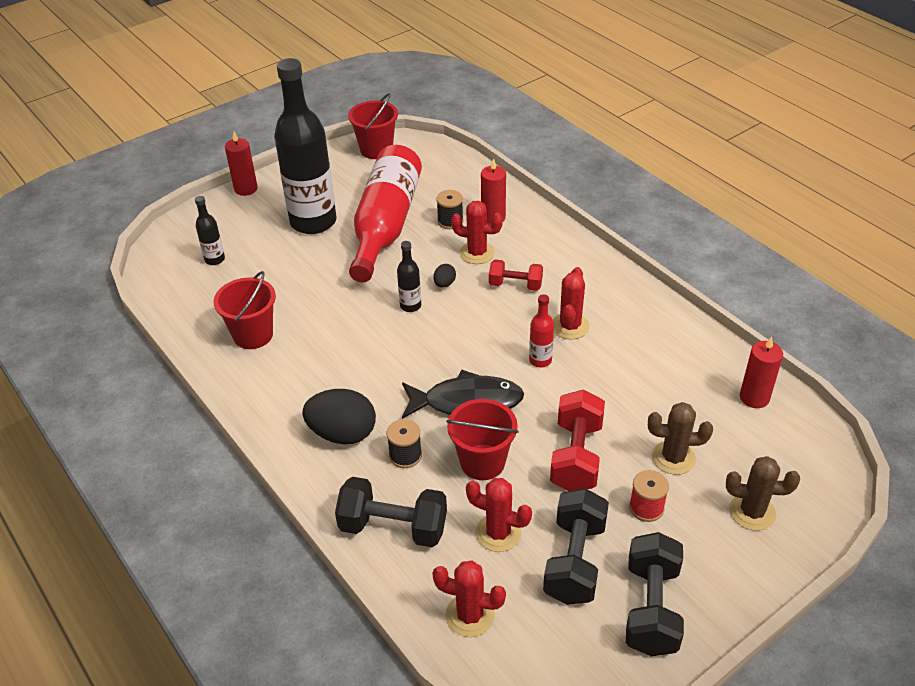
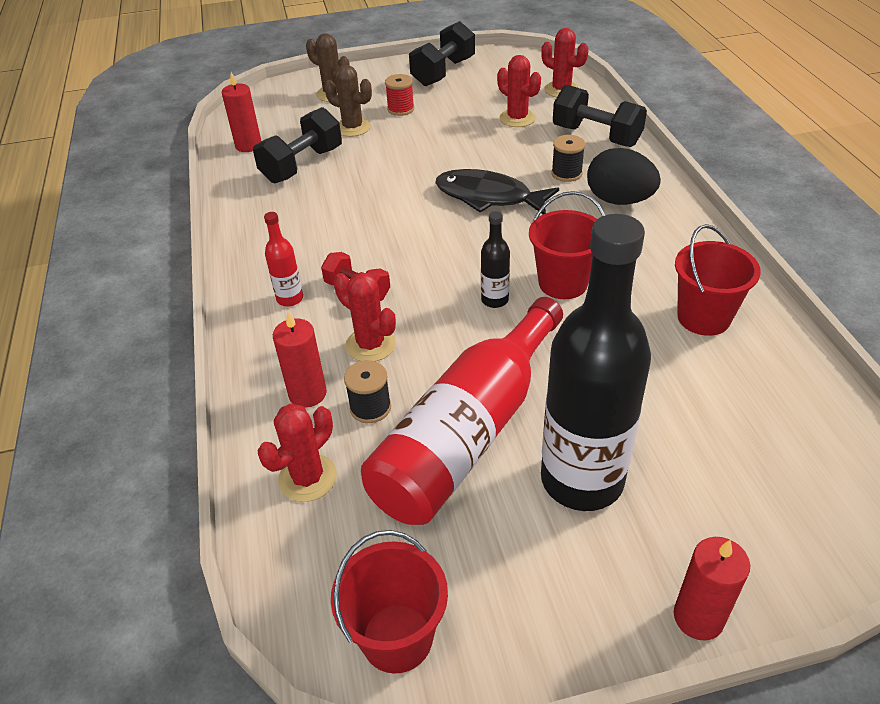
camera: 155 degrees left, 0 degrees up
(215, 259) = (760, 455): black bottle -> none
(444, 284) = (438, 315): black egg -> none
(482, 462) = (503, 156): red bucket -> red bucket (563, 283)
(540, 360) = (395, 212): red bottle -> red bottle (290, 299)
(570, 326) = (339, 233): red cactus -> red cactus (307, 478)
(574, 561) = (474, 97): black dumbbell -> black dumbbell (302, 165)
(576, 456) = (424, 143): red dumbbell -> none

